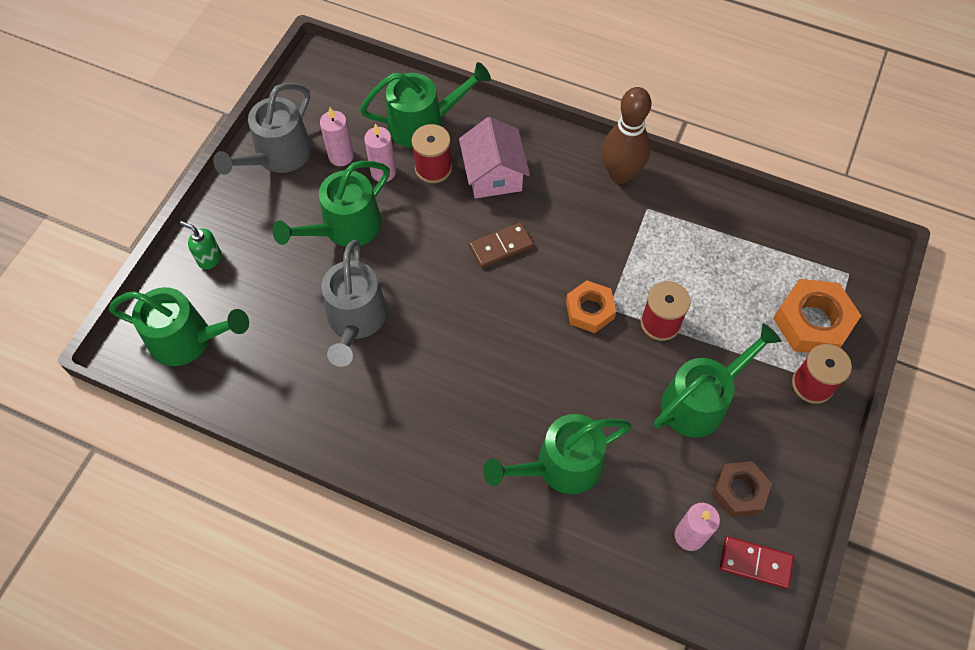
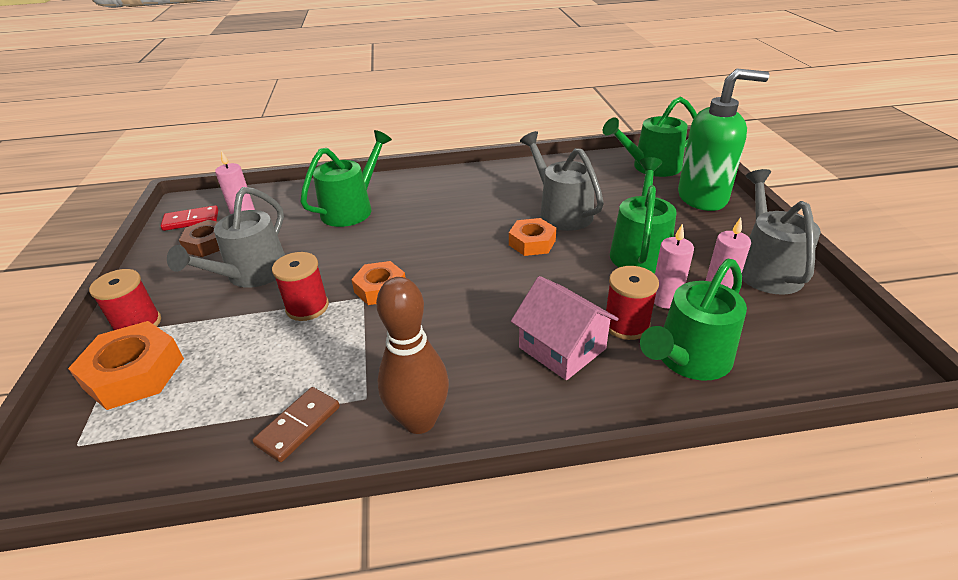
camera: 150 degrees right, 25 degrees down
(209, 258) = (703, 198): green soap dispenser -> green soap dispenser, size x2.42
(421, 292) = (532, 242): none -> orange nut
(501, 246) = (496, 296): brown domino -> brown domino (298, 425)
(701, 401) = (251, 275): green watering can -> grey watering can

